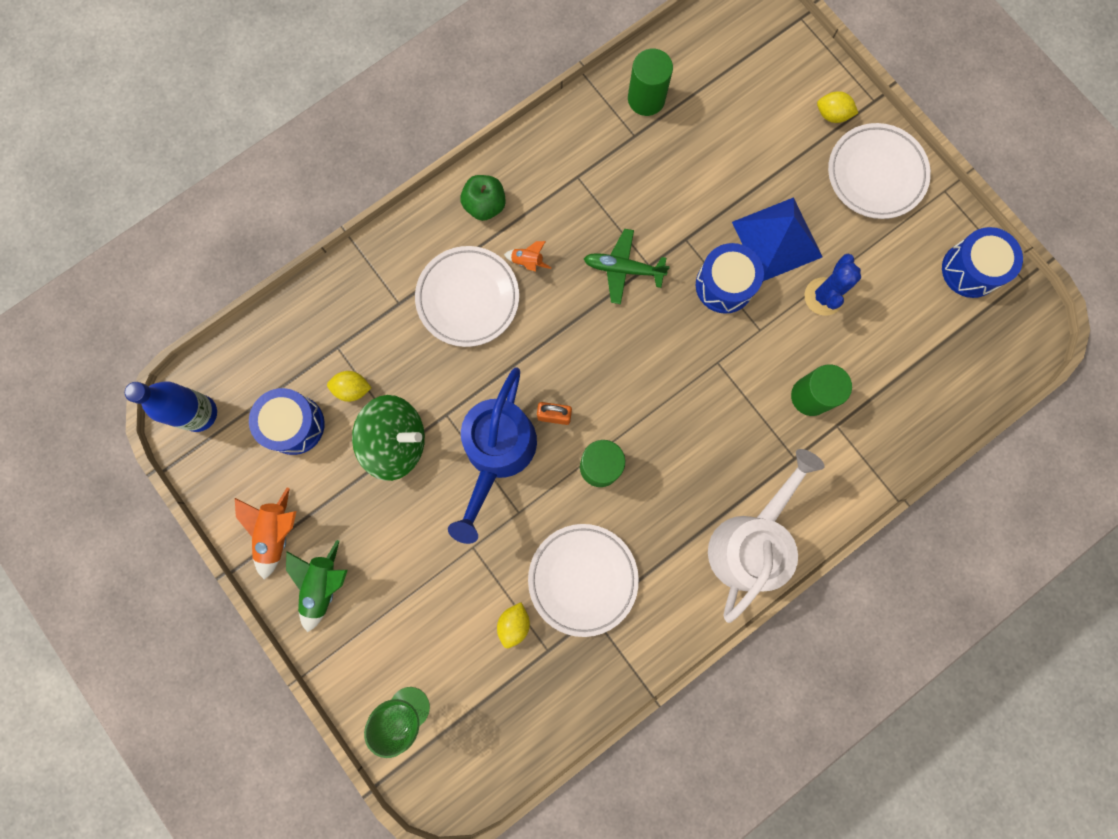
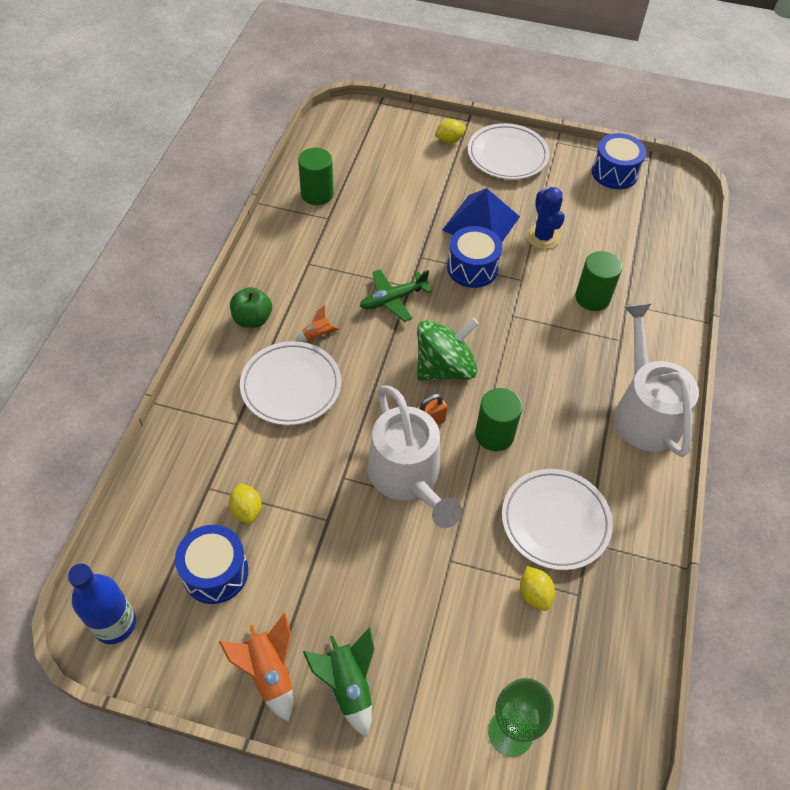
camera: 40 degrees left, 25 degrees down
(352, 389) = (247, 510): yellow lemon -> yellow lemon turned 75 degrees counterclockwise
(396, 441) = (318, 525): green spinning top -> green spinning top (444, 368)
(497, 454) = (408, 478): blue watering can -> white watering can

